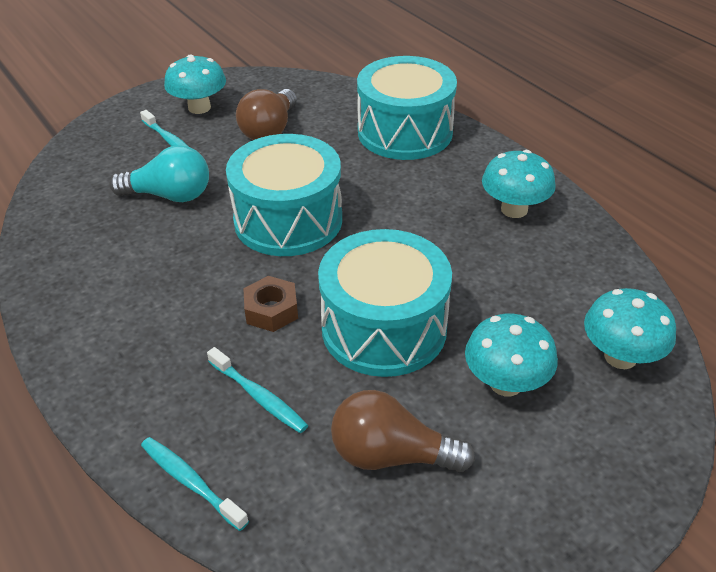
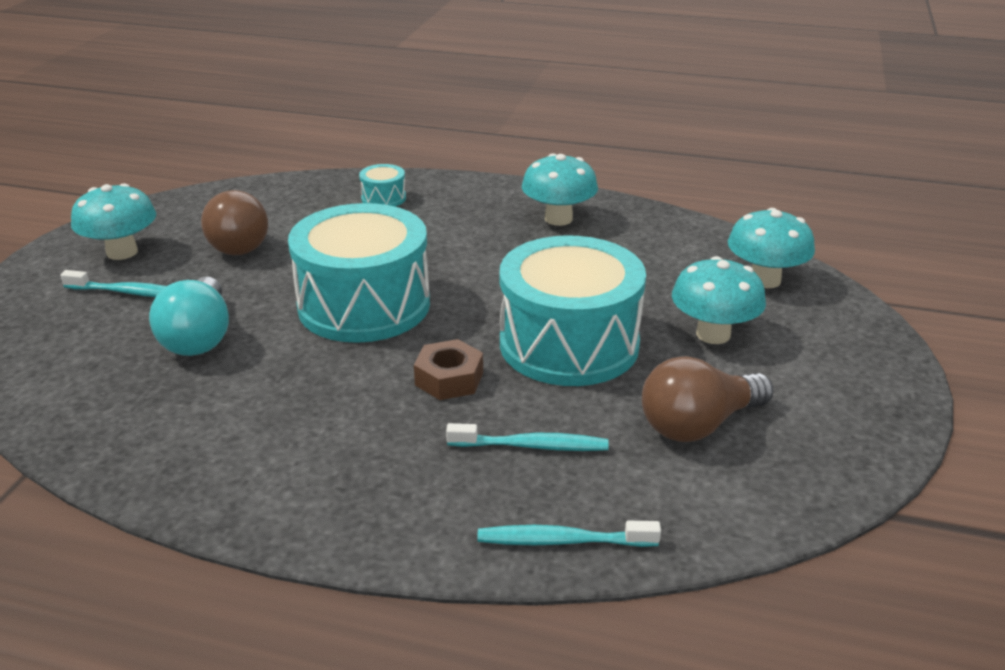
camera: 40 degrees left, 10 degrees down
(170, 195) = (199, 337): turquoise light bulb -> turquoise light bulb turned 120 degrees clockwise
(405, 132) = (383, 198): turquoise drum -> turquoise drum, size x0.41

